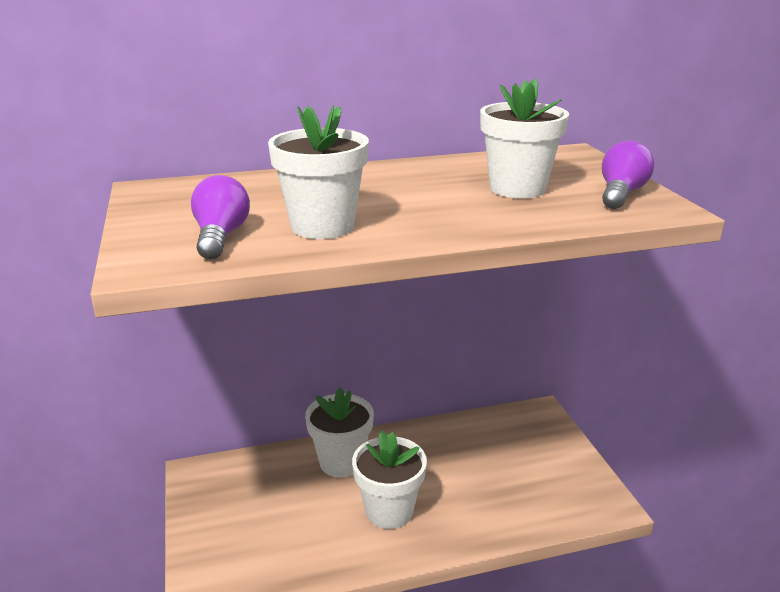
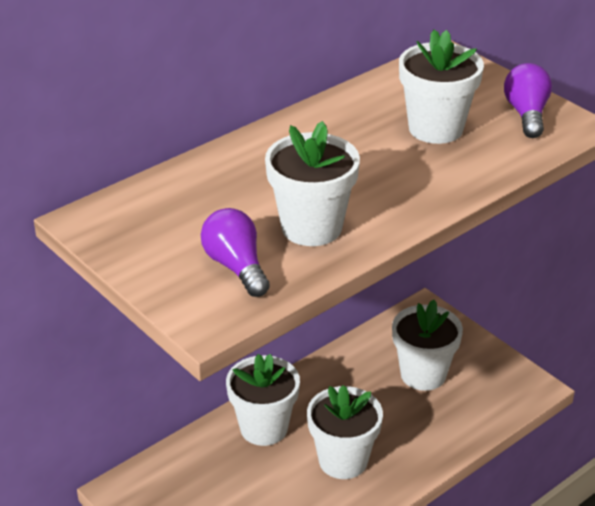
camera: 25 degrees left, 10 degrees up
(508, 462) = (423, 374): none -> white flower pot

